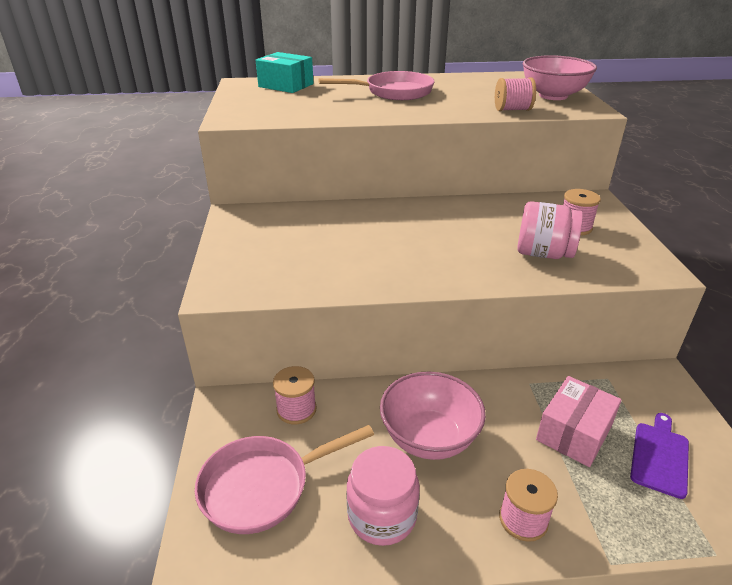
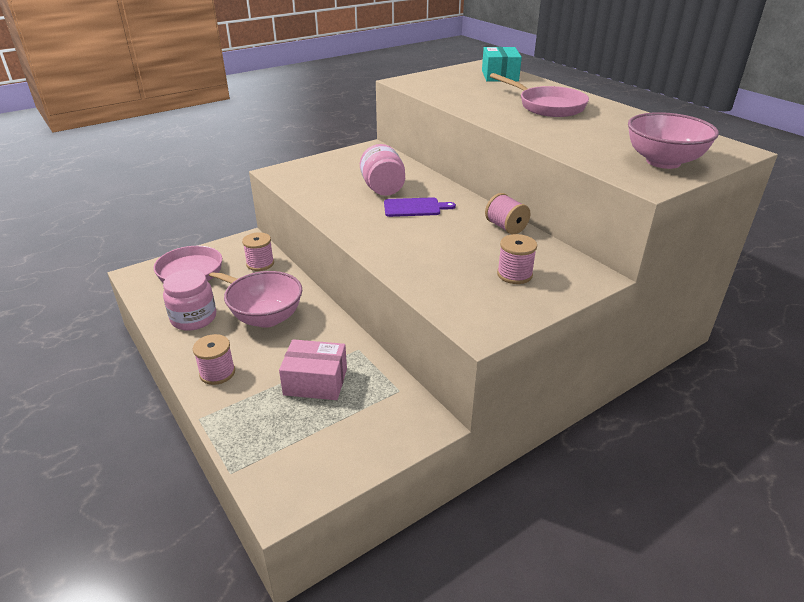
camera: 60 degrees right, 0 degrees up
(512, 110) = (582, 152): pink spool -> pink spool (505, 227)
(543, 253) = (445, 267): pink jar -> pink jar (383, 189)
(660, 456) = (319, 432): purple cutting board -> purple cutting board (414, 207)

